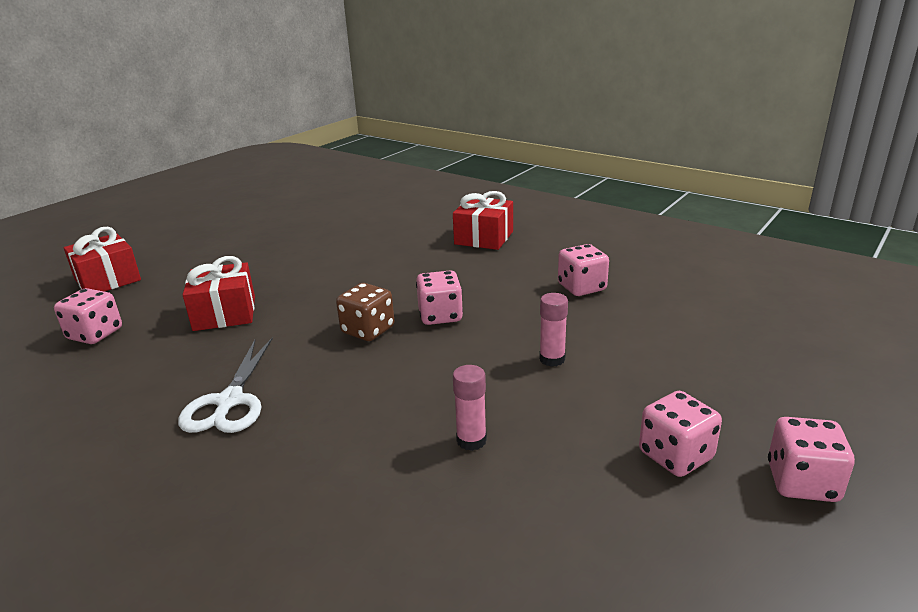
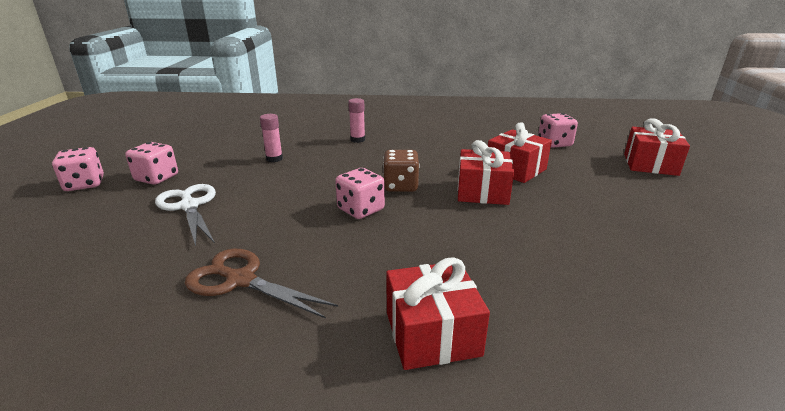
camera: 145 degrees right, 0 degrees up
(229, 401) = (416, 142): white scissors -> white scissors (189, 206)
(307, 300) = (482, 192): none -> red gift
(552, 359) = (246, 203): pink glue stick -> pink glue stick (357, 140)
(581, 287) = (241, 280): pink dice -> brown scissors

